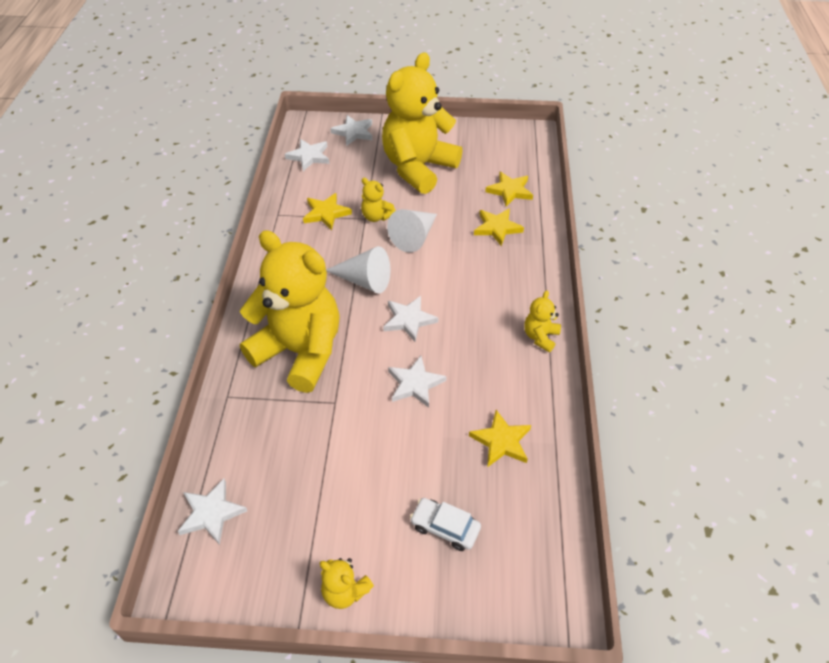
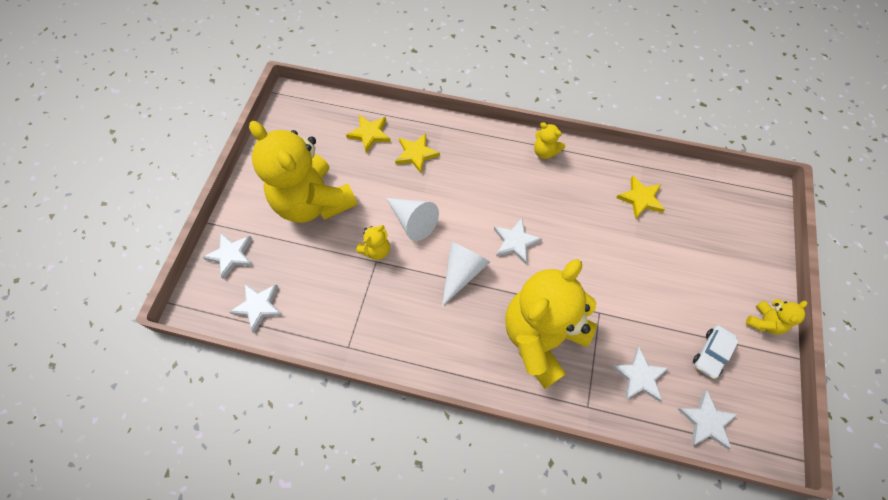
camera: 80 degrees left, 15 degrees up
(326, 213) = (359, 297): yellow star -> none
(415, 384) = (584, 248): white star -> white star (639, 377)
(445, 527) = (711, 249): white car -> white car (711, 353)

